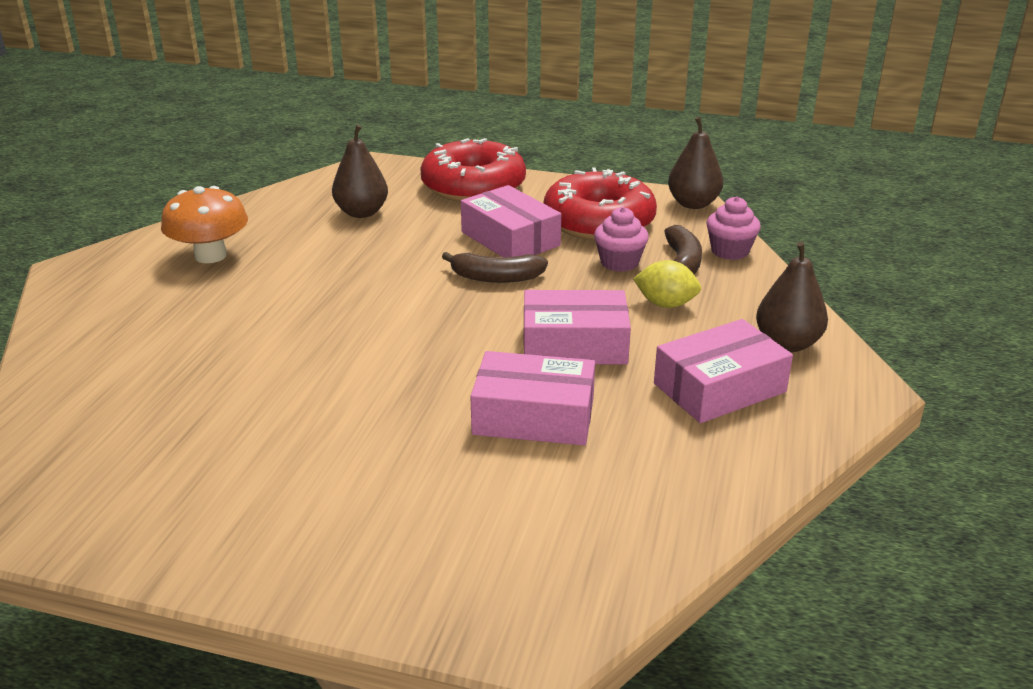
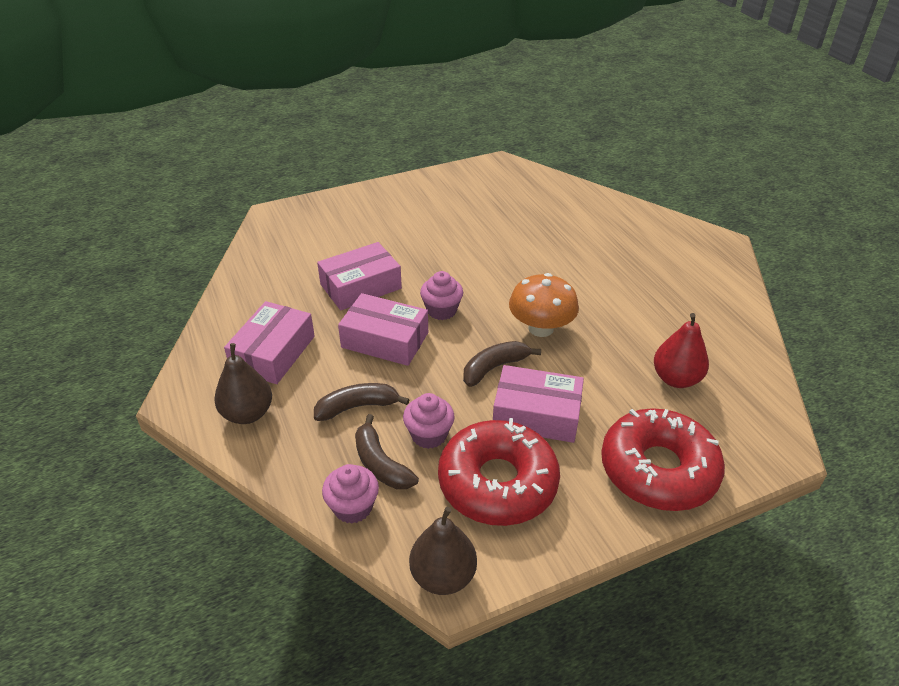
camera: 140 degrees right, 10 degrees up
(210, 255) = (680, 288): orange mushroom -> orange mushroom (541, 328)
(361, 212) = (676, 379): brown pear -> red pear
(473, 344) = (441, 310): none -> pink cupcake
(574, 344) = (385, 340): pink box -> pink box turned 60 degrees clockwise
(665, 304) = (357, 407): yellow lemon -> brown banana

